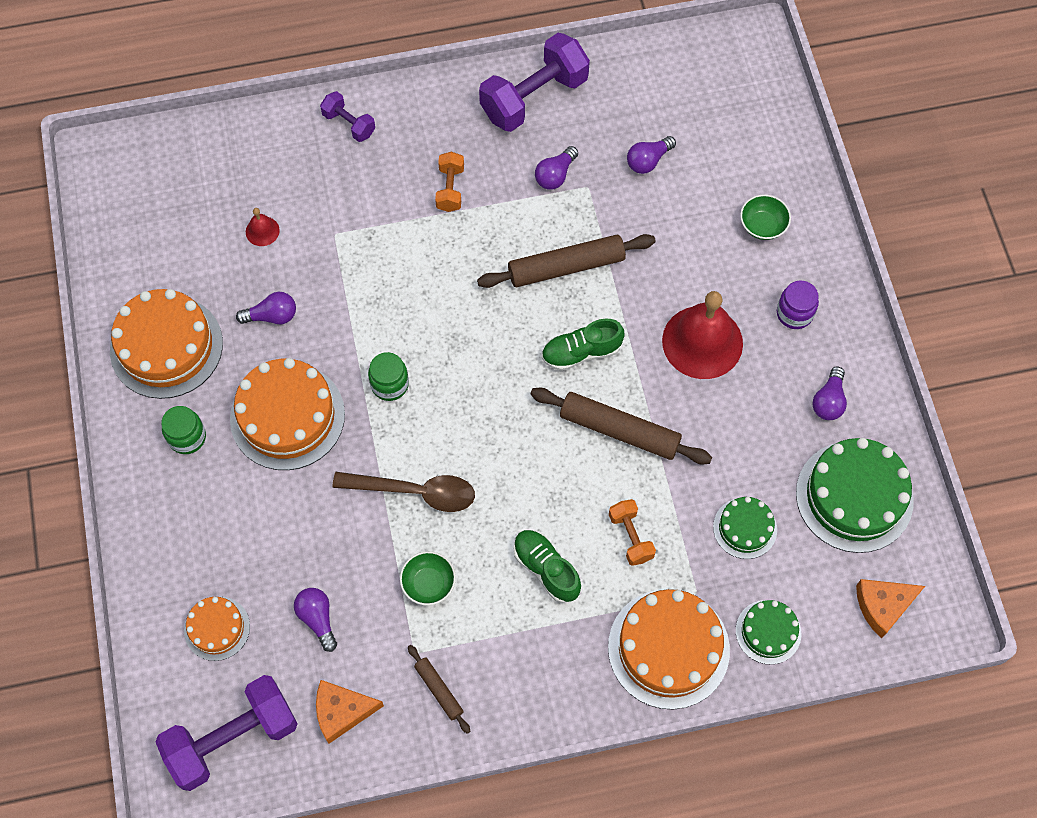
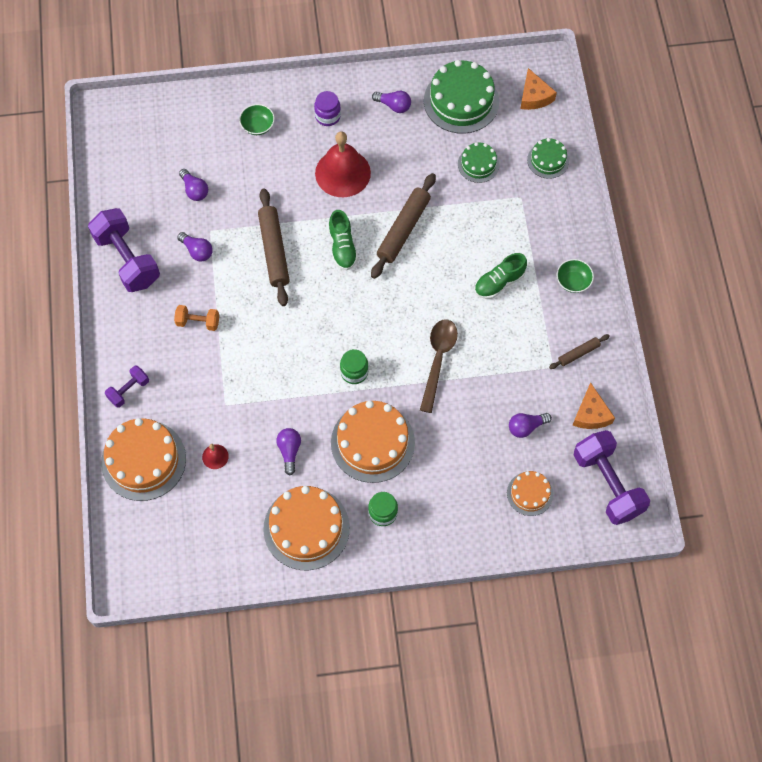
camera: 85 degrees left, 0 degrees up
(428, 583) = (505, 355): green bowl -> green bowl (573, 281)
(631, 537) = (480, 230): orange dumbbell -> none
(668, 648) = (556, 217): orange cake -> orange cake (143, 460)

